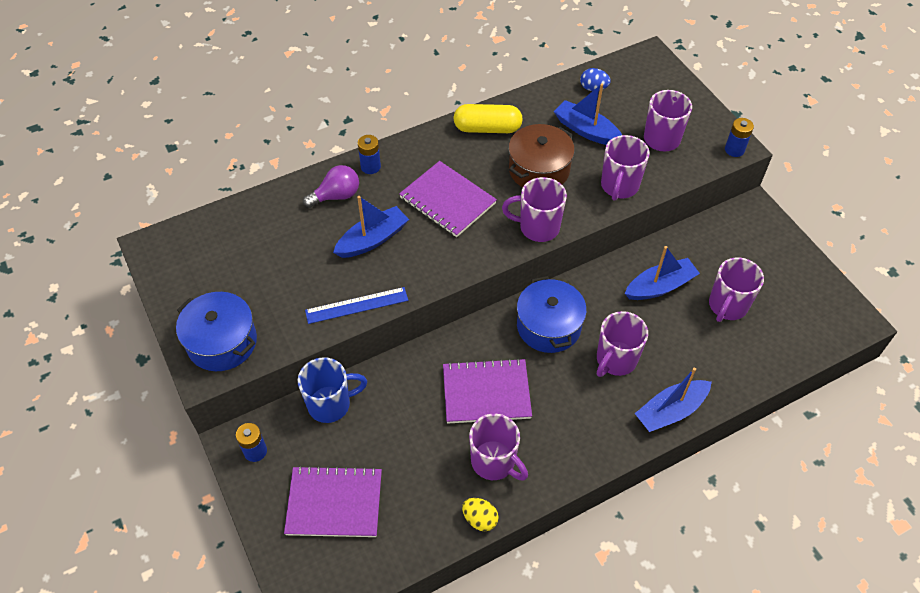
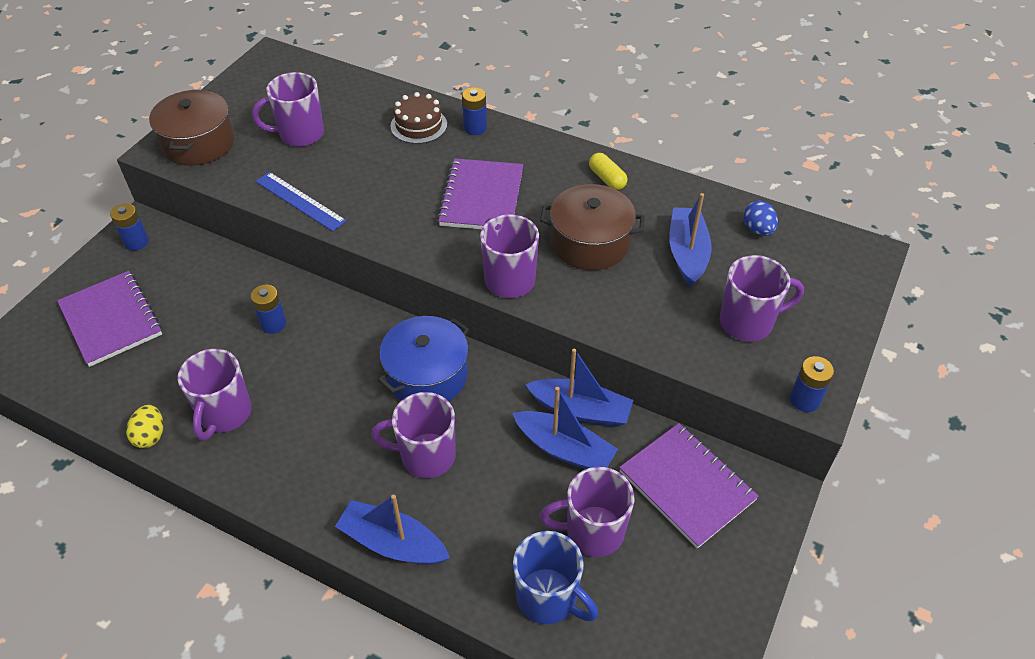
camera: 55 degrees right, 5 degrees down
(222, 342) = (199, 143): blue pot -> brown pot
(330, 404) = (216, 263): blue mug -> blue mug (548, 598)
(336, 196) = (418, 125): purple light bulb -> brown cake
(372, 239) = (387, 173): blue boat -> blue boat (580, 410)
(428, 394) = (273, 324): none -> blue battery
(486, 392) = (305, 366): purple notebook -> purple notebook (687, 486)
(487, 128) = (607, 179): yellow capsule -> yellow capsule, size x0.59
(619, 186) = (632, 318): purple mug -> purple mug (300, 134)

